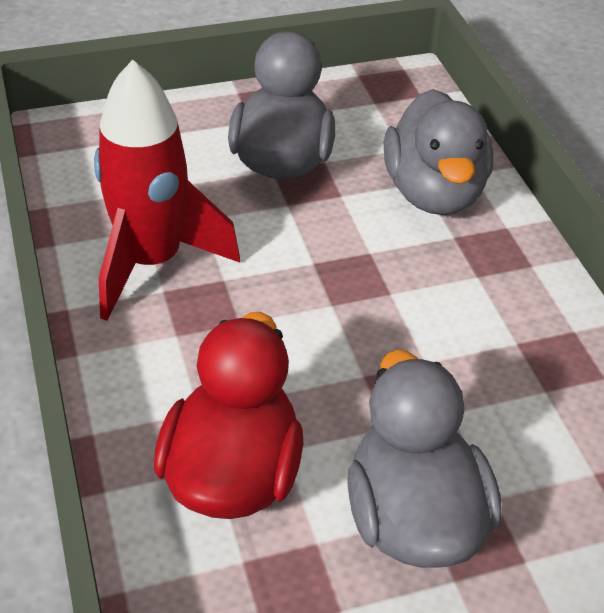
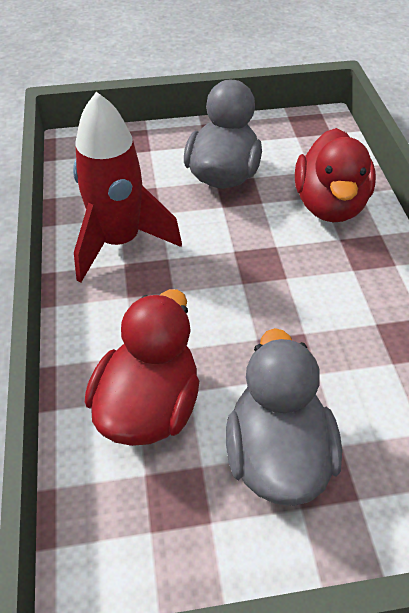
camera: 10 degrees right, 5 degrees up
(433, 193) = (329, 205): grey duck -> red duck

